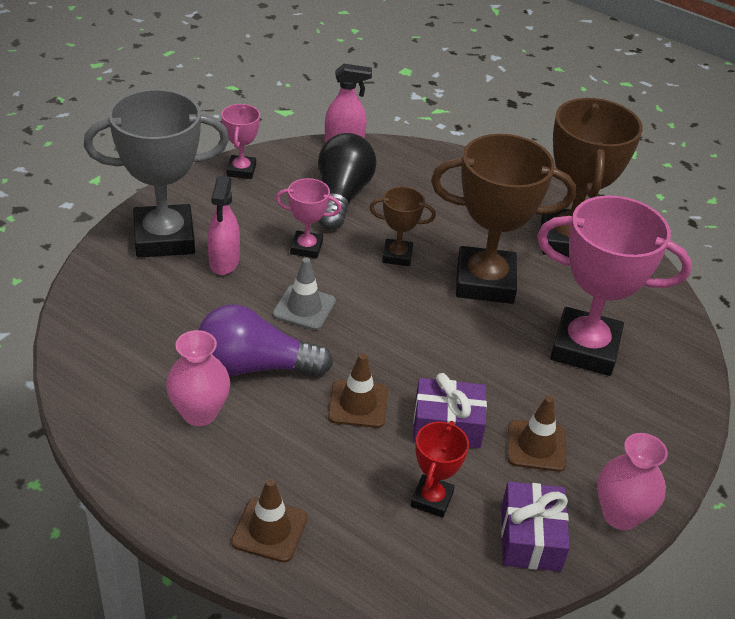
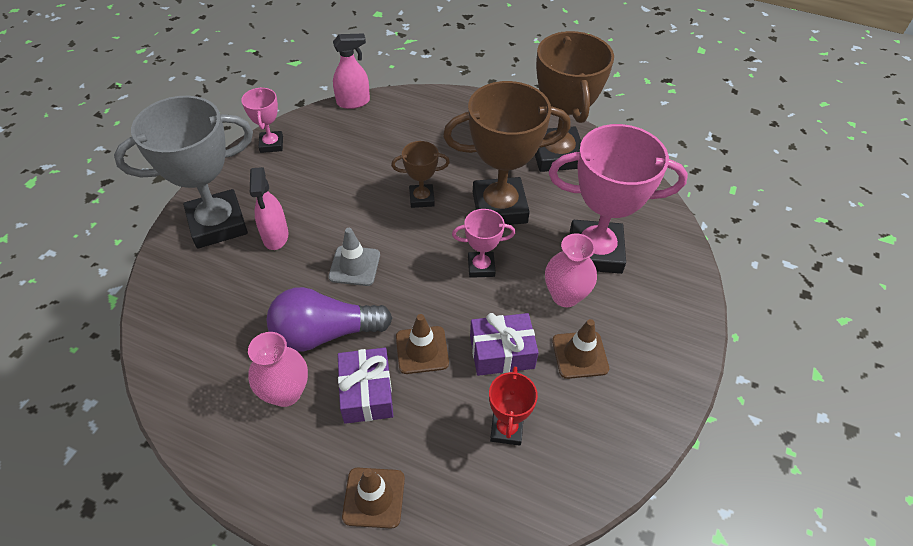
camera: 10 degrees left, 10 degrees up
(306, 248) = (343, 207): pink trophy -> pink trophy (481, 267)
(341, 196) = (362, 152): black light bulb -> none
(531, 537) = (597, 446): purple gift -> purple gift (367, 392)
(620, 515) = (664, 404): pink vase -> pink vase (565, 296)

